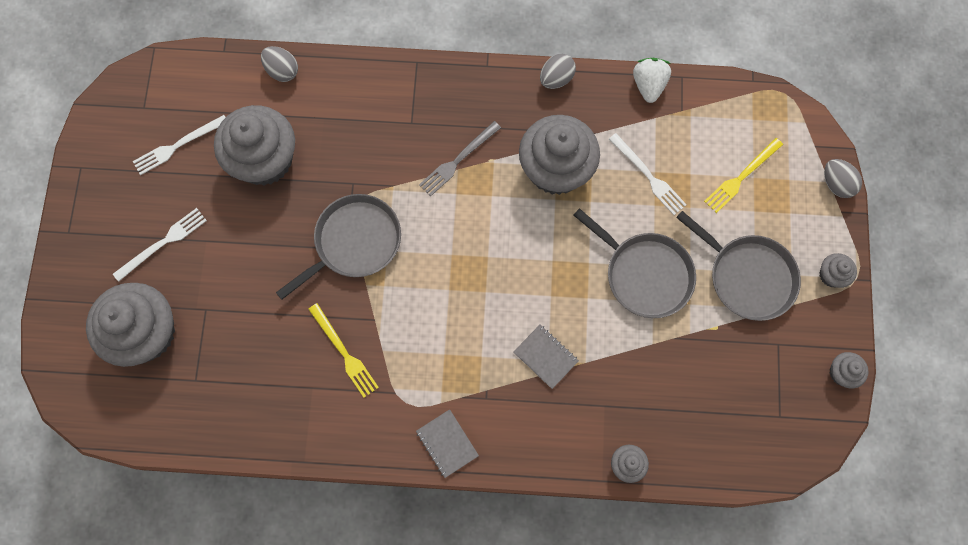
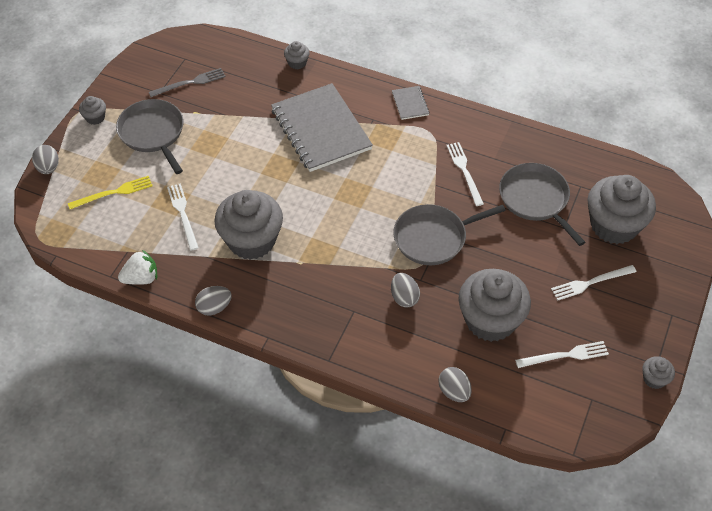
camera: 160 degrees left, 20 degrees down
(344, 352) = (464, 171): yellow fork -> white fork
(363, 156) = (404, 297): none -> grey egg
(458, 160) = (327, 270): grey fork -> grey fork (190, 83)
(545, 356) = (321, 129): grey notebook -> grey notebook, size x2.34
(644, 274) = (224, 155): grey pan -> grey pan (536, 199)
(648, 85) = (141, 278): white strawberry -> white strawberry turned 135 degrees counterclockwise
(842, 373) = (129, 67): grey cupcake -> grey cupcake (654, 379)

